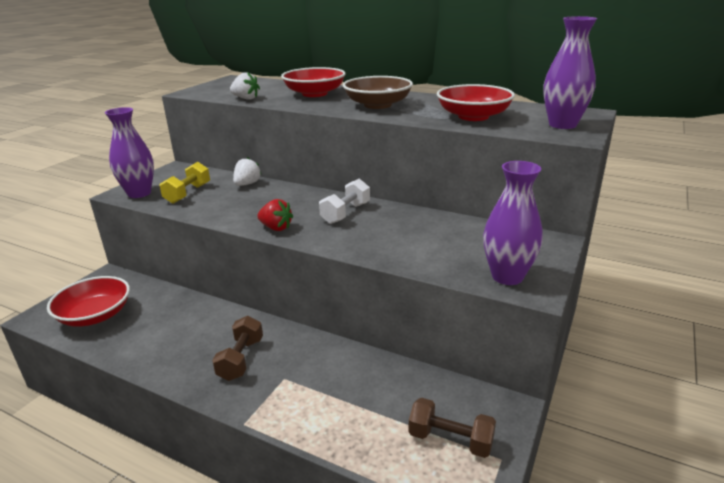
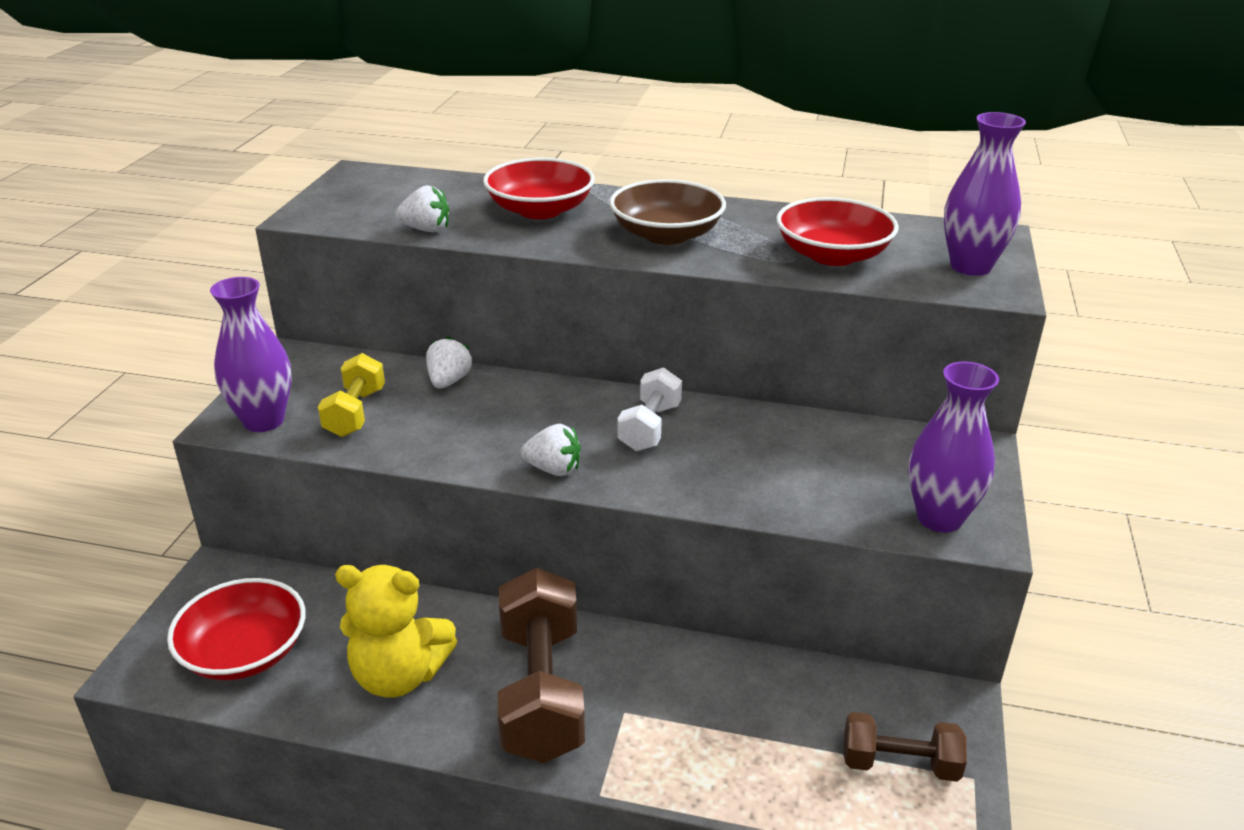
camera: 15 degrees left, 5 degrees up
(167, 339) = (399, 675): none -> yellow teddy bear
(241, 359) = (541, 691): brown dumbbell -> brown dumbbell, size x1.76
(276, 228) = (553, 469): red strawberry -> white strawberry

